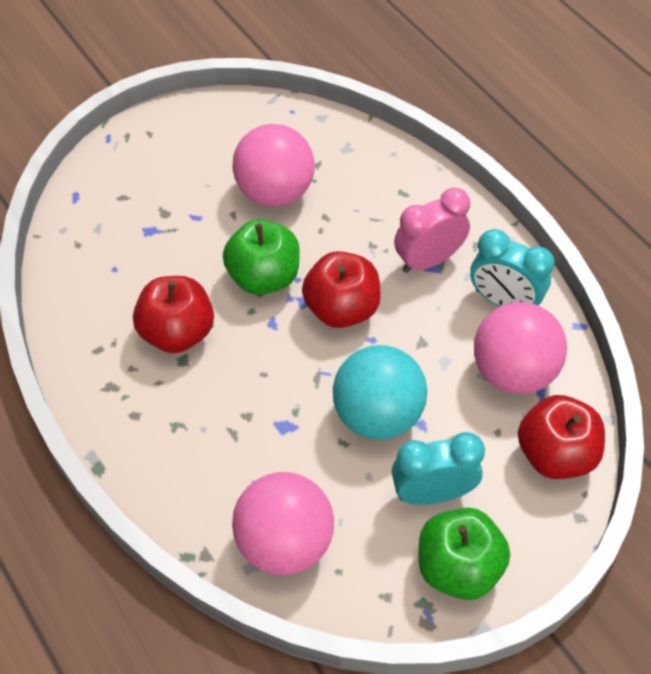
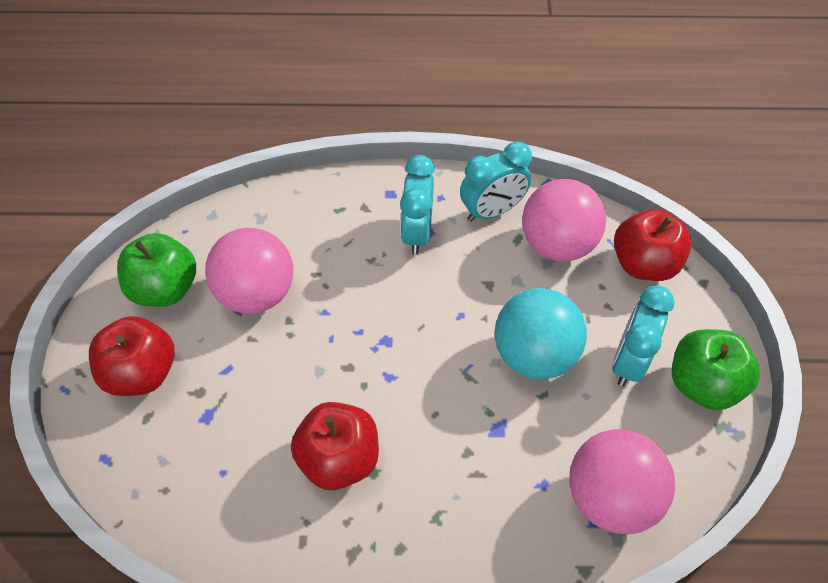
camera: 55 degrees left, 0 degrees up
(264, 277) = (337, 354): green apple -> green apple (165, 289)
(342, 309) = (415, 318): red apple -> red apple (142, 372)
(428, 260) = (417, 233): pink clock -> turquoise clock

